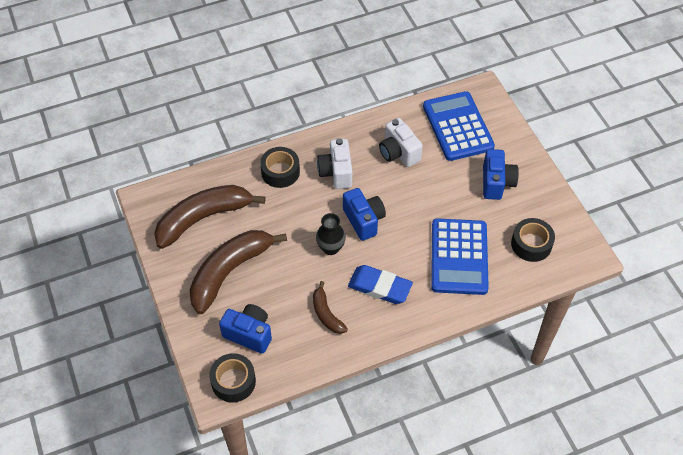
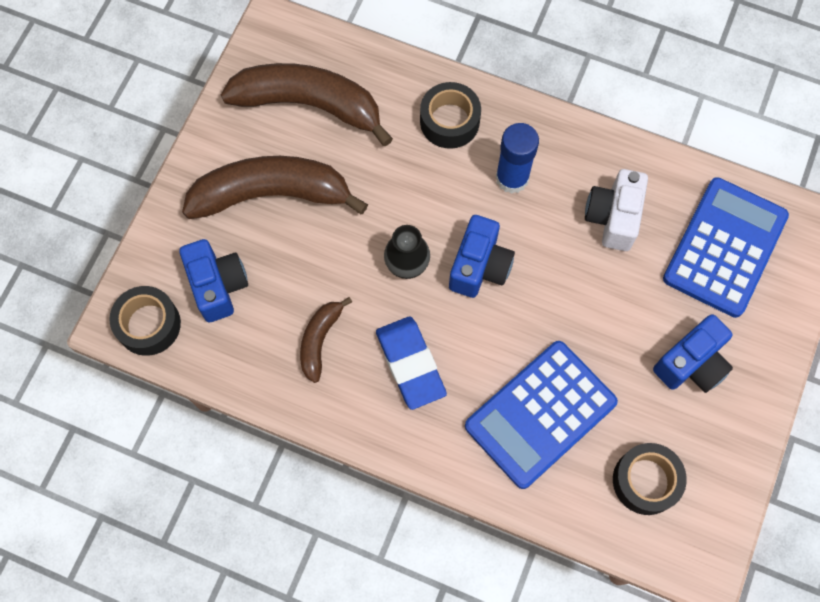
camera: 45 degrees right, 15 degrees up
(336, 172) = (512, 178): white camera -> blue glue stick

